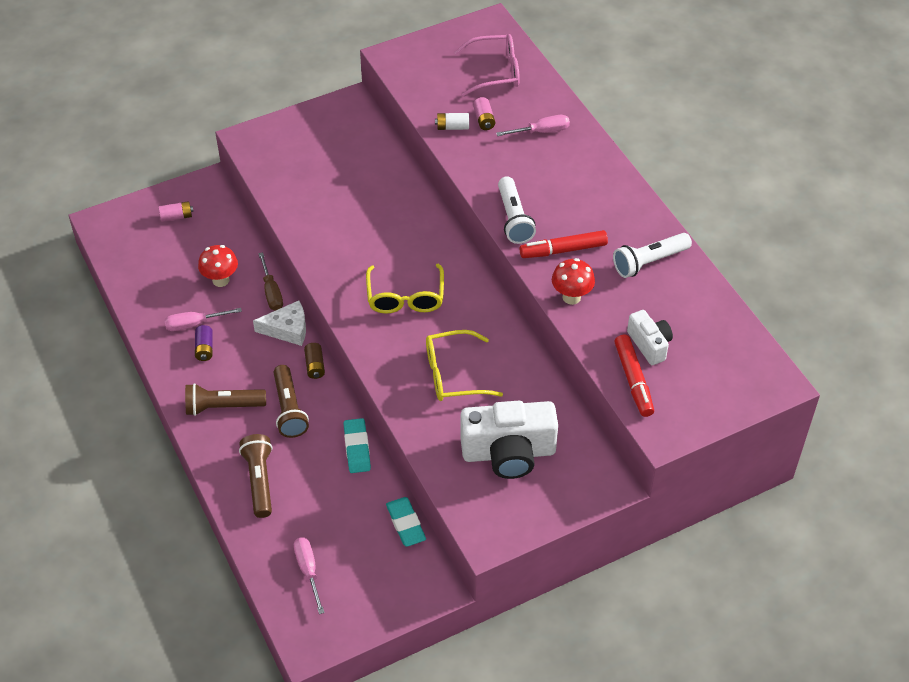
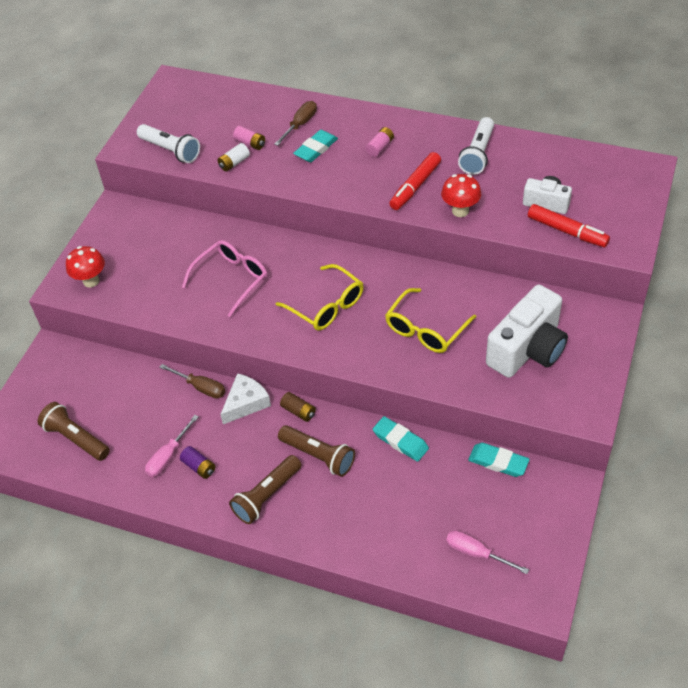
camera: 40 degrees left, 0 degrees up
(176, 217) = (54, 392): pink battery -> pink battery (380, 147)
(221, 280) = (149, 409): red mushroom -> red mushroom (91, 281)
(259, 480) = (361, 523): brown flashlight -> brown flashlight (76, 438)
(495, 72) = (217, 109): pink glasses -> pink glasses (232, 279)
(513, 219) = (356, 191): white flashlight -> white flashlight (170, 150)
(527, 161) = (316, 149): none -> turquoise eraser
(541, 131) = (300, 124): pink screwdriver -> brown screwdriver

